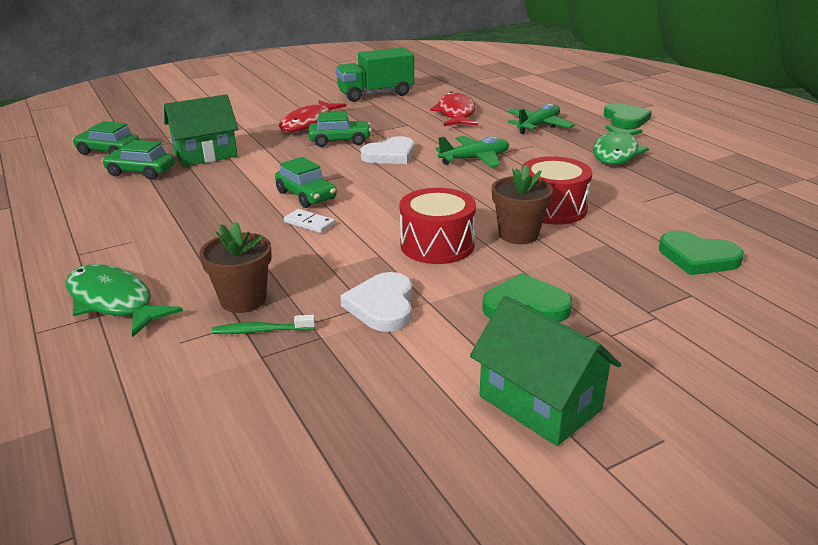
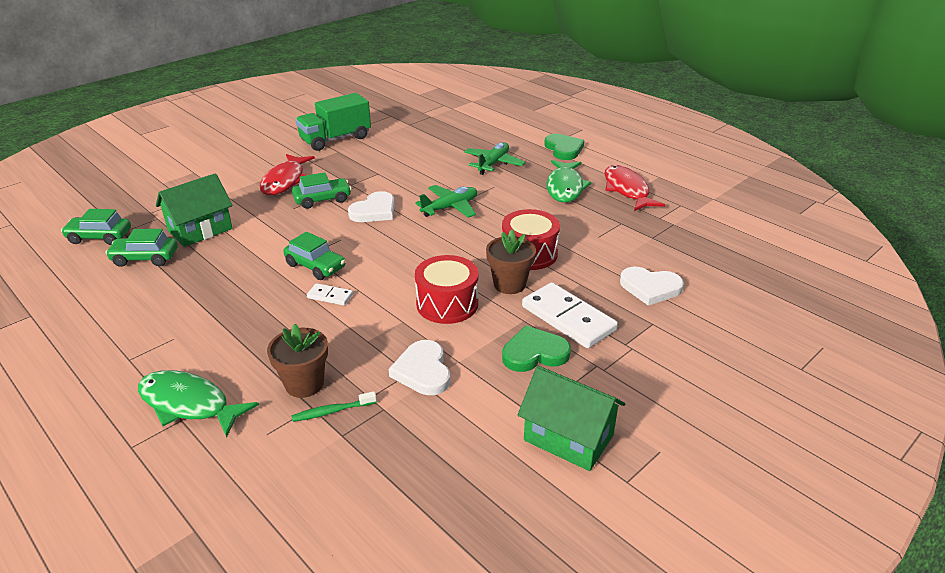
camera: 15 degrees left, 5 degrees up
(456, 113) = (417, 156): red fish -> red fish (627, 190)
(580, 276) = (568, 318): none -> white domino
(698, 257) = (650, 288): green heart -> white heart

